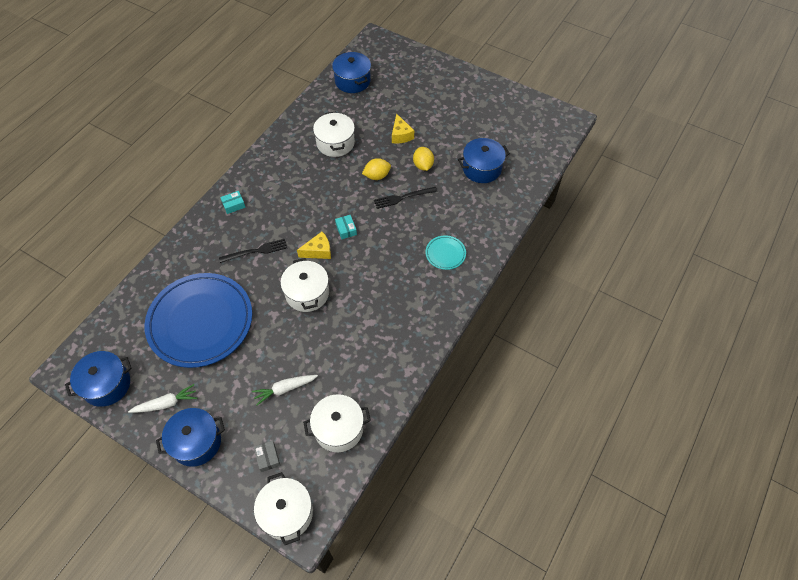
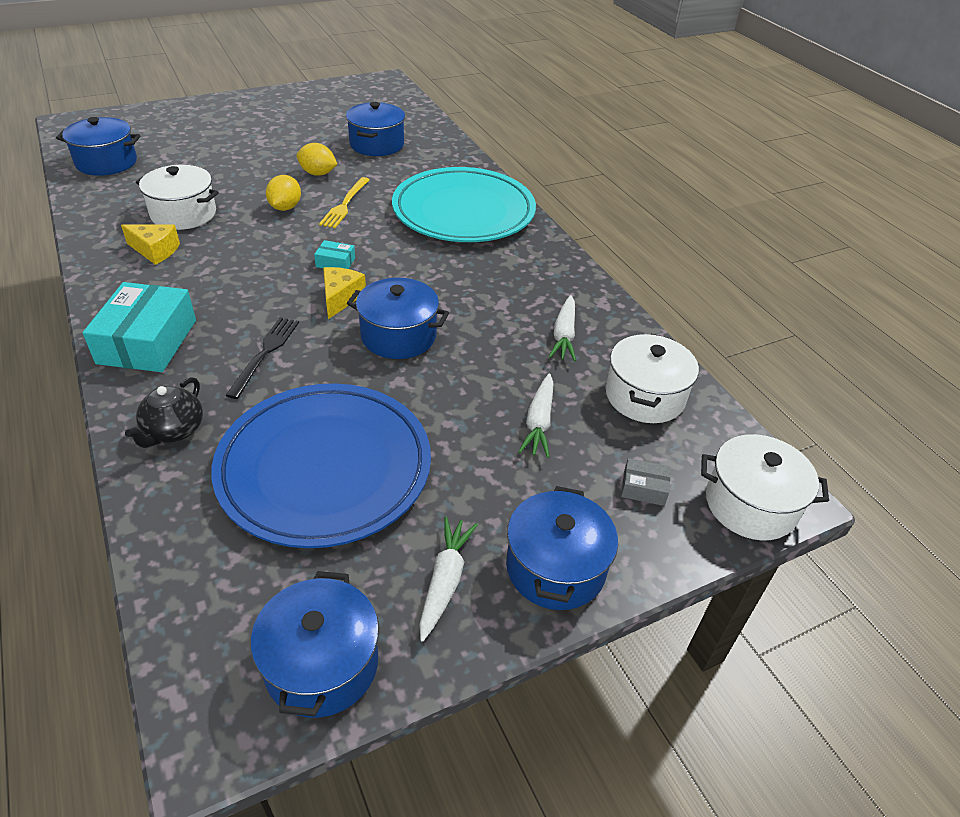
camera: 60 degrees left, 15 degrees down
(188, 255) = (173, 431): none -> black teapot
(233, 205) = (147, 341): turquoise box -> turquoise box, size x2.24
(307, 293) = (398, 336): white pot -> blue pot
(363, 365) = (564, 335): none -> white carrot
(401, 135) = (250, 168): yellow cheese -> yellow cheese (155, 250)
(403, 197) = (345, 204): black fork -> yellow fork
(445, 254) = (463, 212): turquoise plate -> turquoise plate, size x2.44

